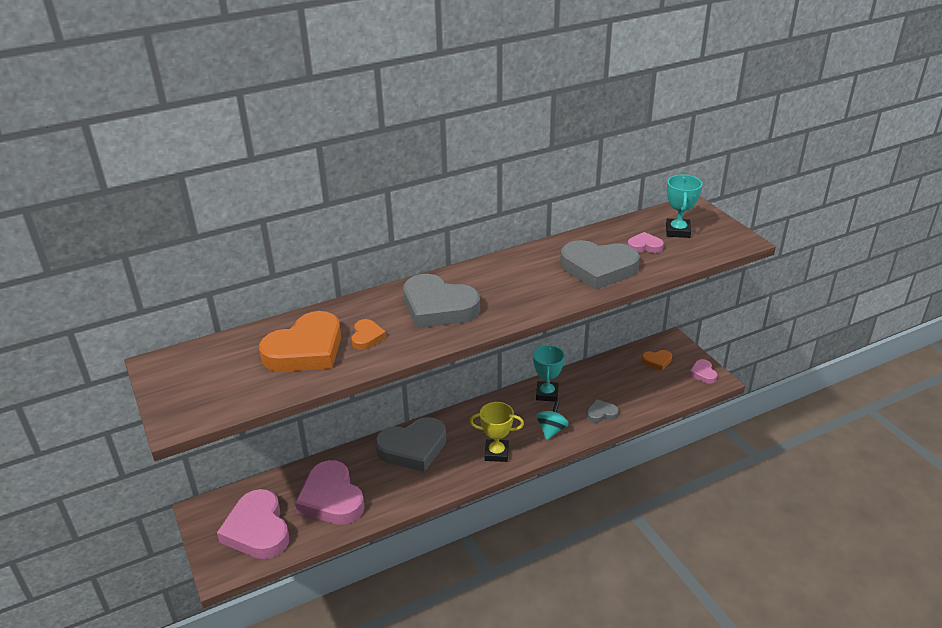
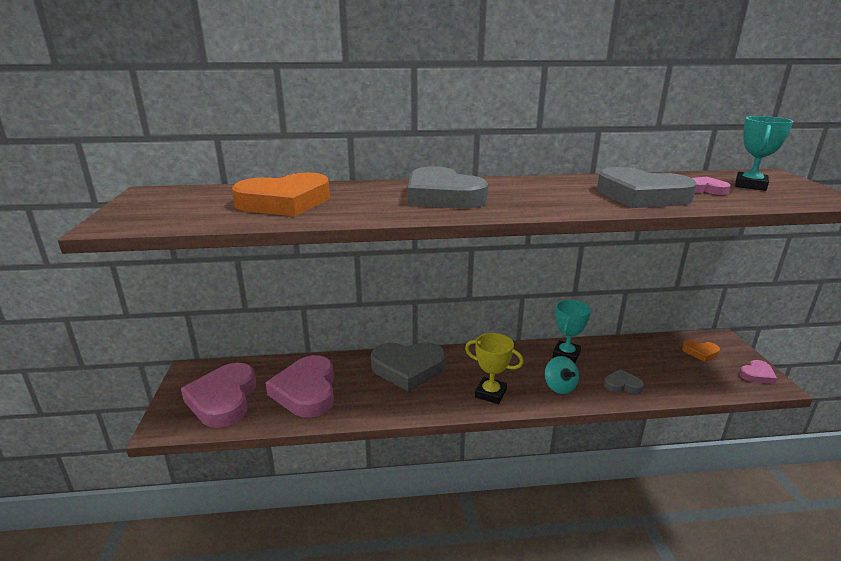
camera: 20 degrees right, 10 degrees down
(367, 337) = (351, 203): orange heart -> none
(551, 430) = (559, 387): turquoise spinning top -> turquoise spinning top turned 120 degrees clockwise
(703, 373) = (757, 375): pink heart -> pink heart turned 135 degrees counterclockwise

